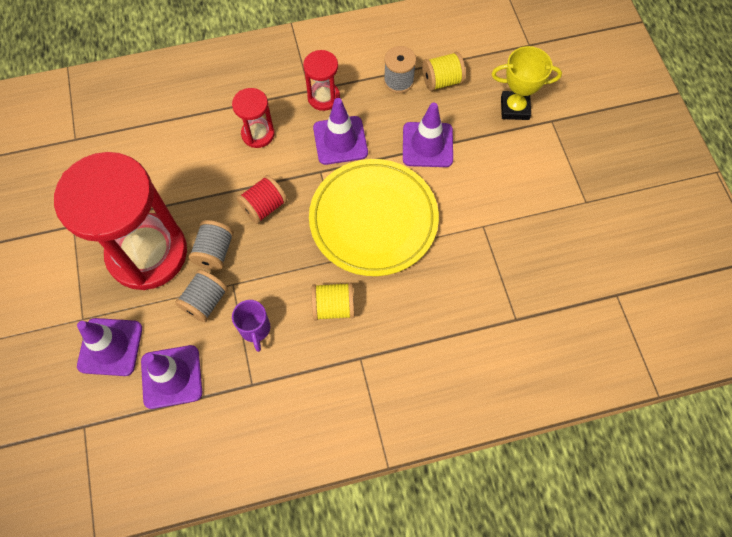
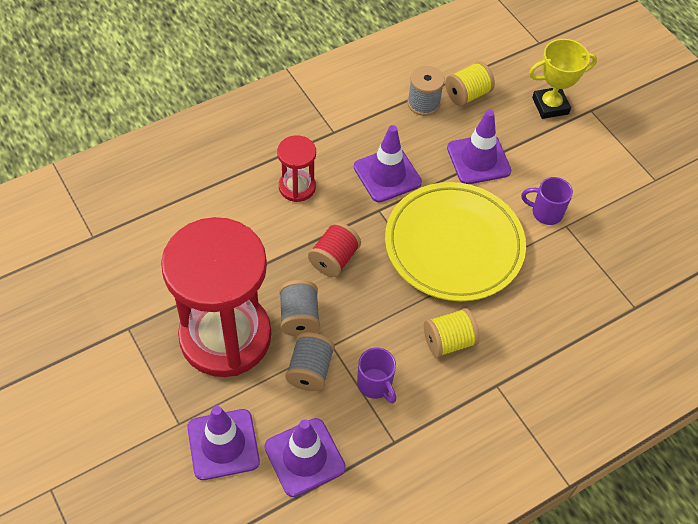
camera: 20 degrees left, 10 degrees down
(323, 97) = (352, 136): red hourglass -> none
(469, 209) = (545, 212): none -> purple mug

